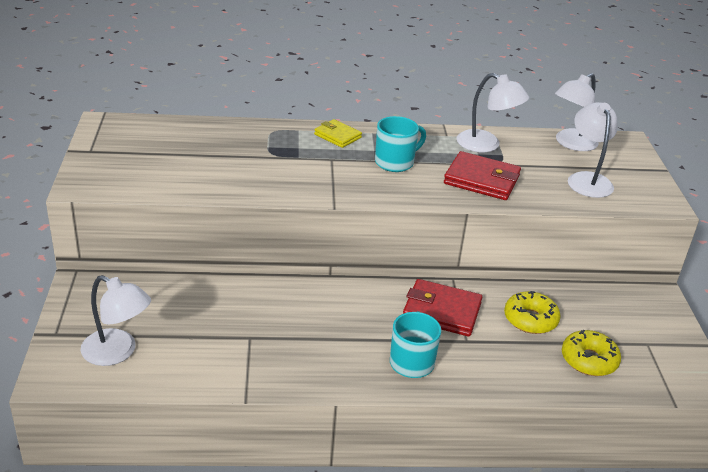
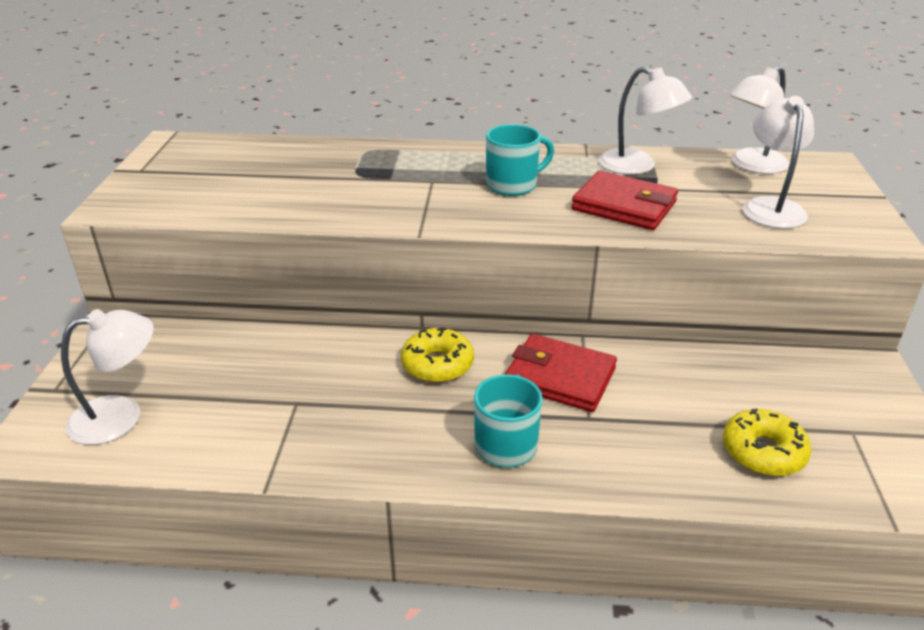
camera: 10 degrees right, 0 degrees up
(118, 352) = (121, 416): white lamp -> white lamp turned 60 degrees counterclockwise
(337, 136) = (447, 156): yellow wallet -> none
(530, 319) = (682, 392): yellow donut -> yellow donut (437, 364)

